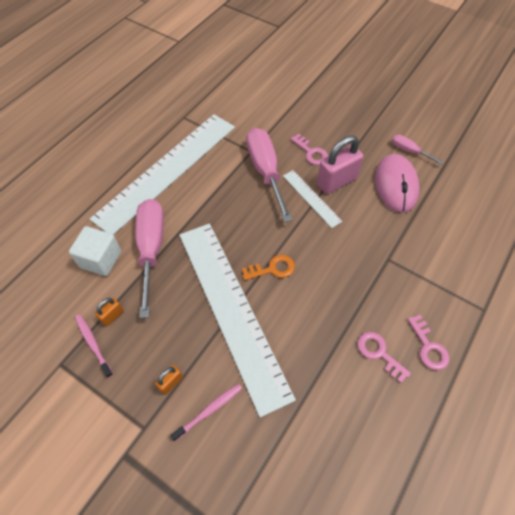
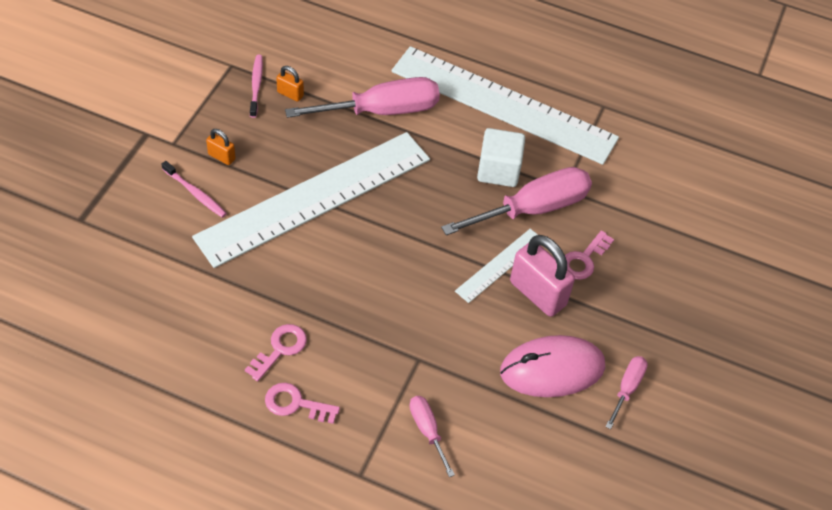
camera: 75 degrees right, 5 degrees down
(93, 344) = (256, 85): pink toothbrush -> pink toothbrush turned 45 degrees counterclockwise
(101, 259) = (358, 69): white cube -> white cube (498, 170)
(272, 269) = (378, 231): orange key -> none
(428, 347) = (296, 404): pink key -> pink key turned 45 degrees clockwise
(446, 262) = (427, 430): none -> pink screwdriver

